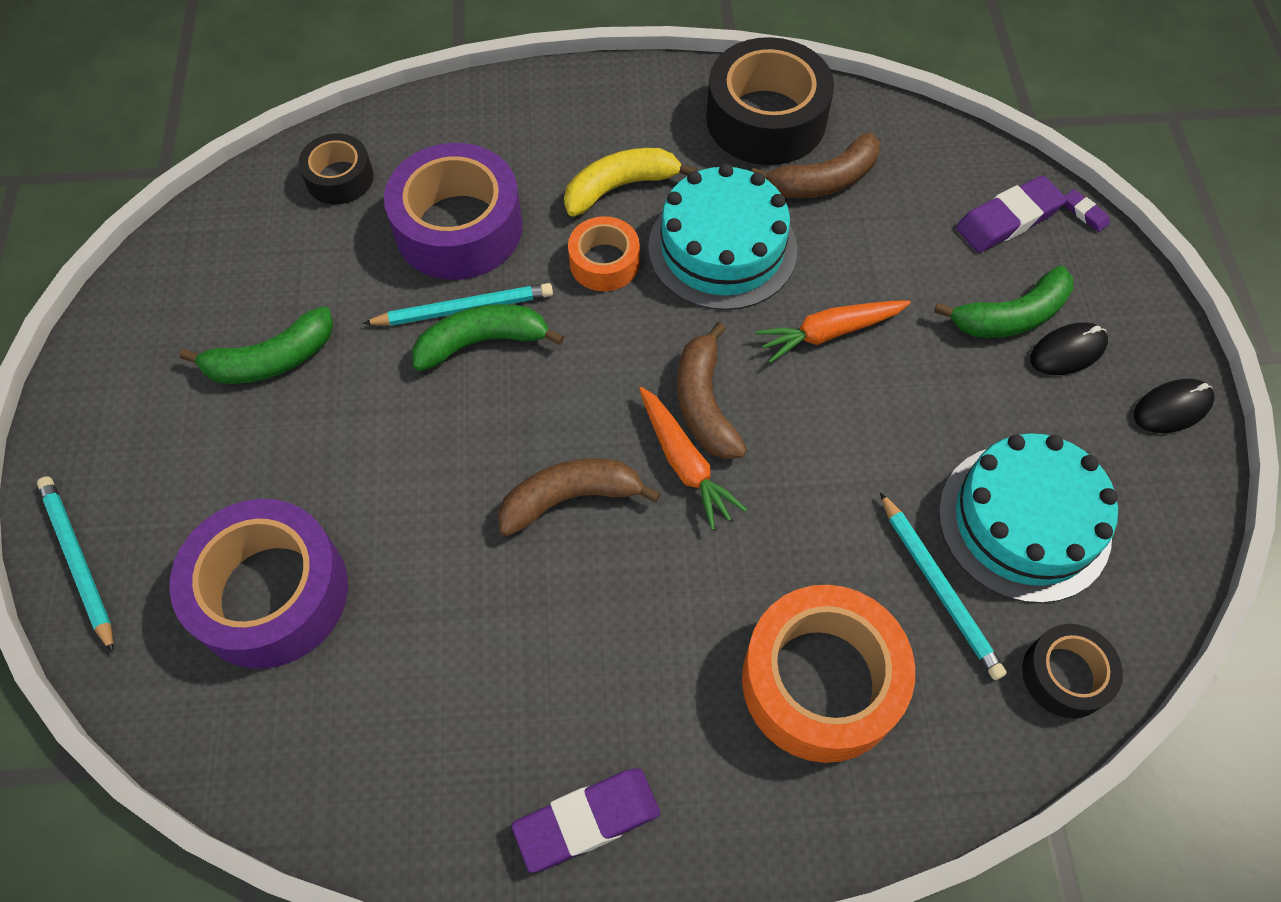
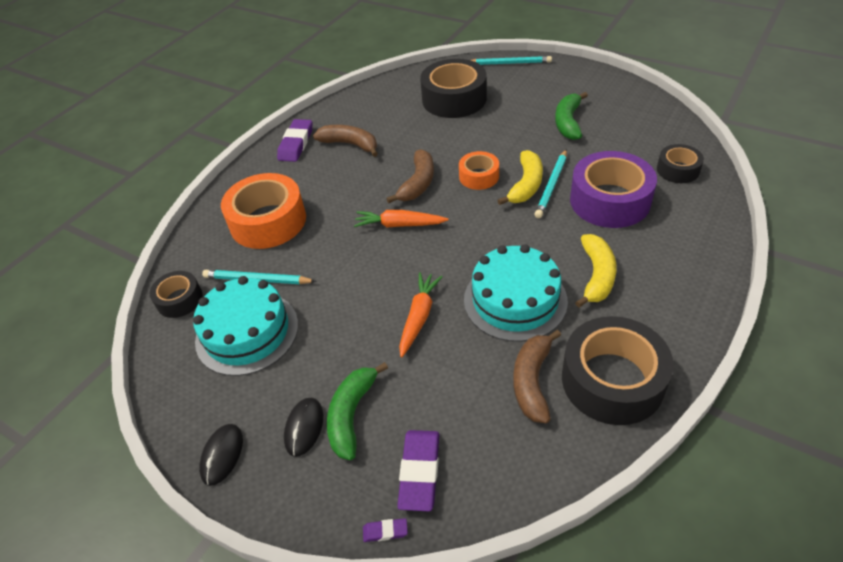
camera: 130 degrees right, 15 degrees down
(271, 593) = (454, 99): purple tape -> black tape
(482, 342) = (526, 185): green banana -> yellow banana
(604, 262) = (543, 246): orange tape -> orange tape (479, 176)
(704, 404) = (423, 245): brown banana -> brown banana (350, 144)

